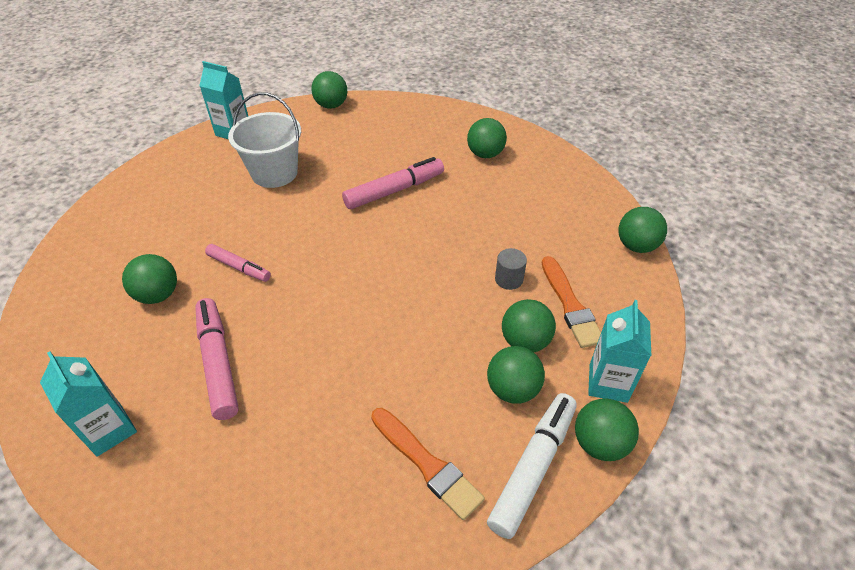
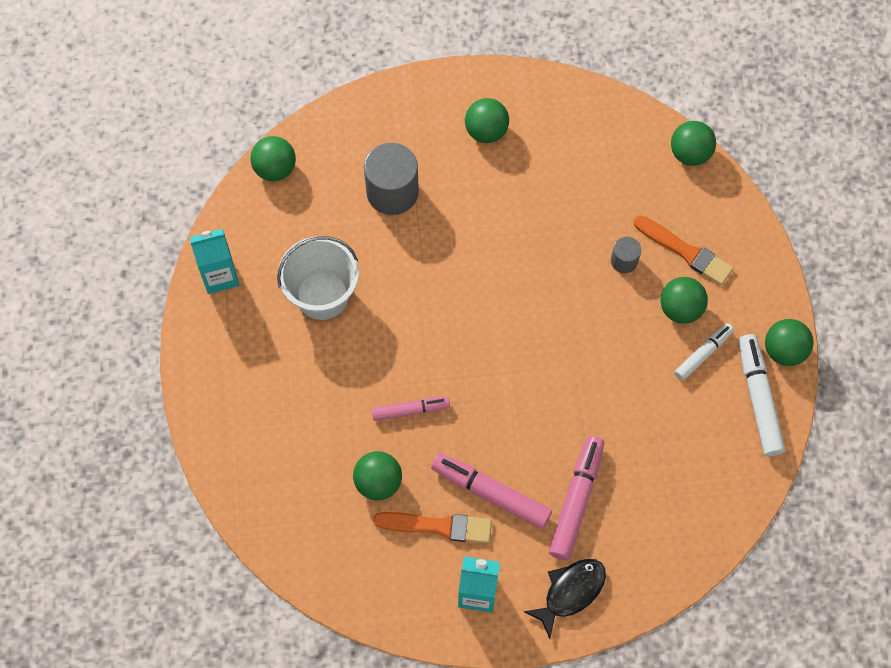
camera: 40 degrees left, 20 degrees up
(173, 498) = (570, 592): none -> black fish
(385, 150) = (392, 192): none -> grey cylinder
(394, 190) = (450, 235): pink marker -> pink marker (576, 500)
(427, 464) = (696, 447): orange brush -> orange brush (438, 526)
(512, 389) = (703, 354): green ball -> white marker
(608, 383) = (757, 300): turquoise carton -> none

